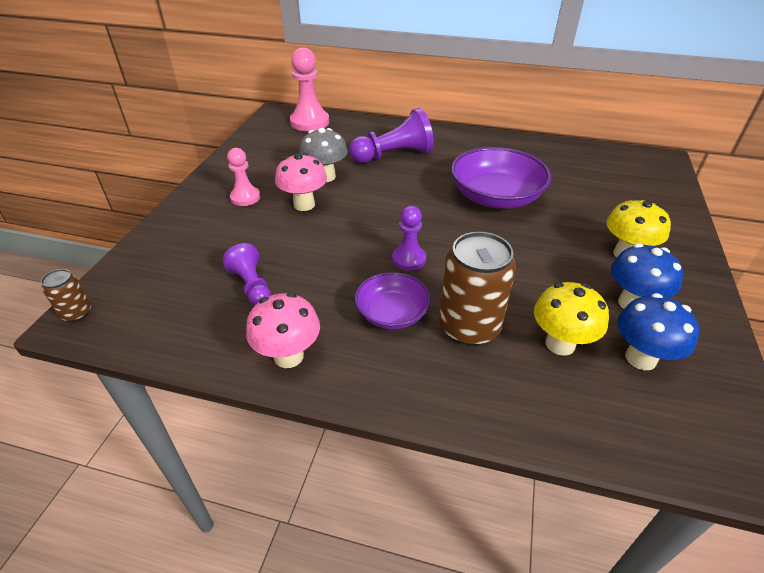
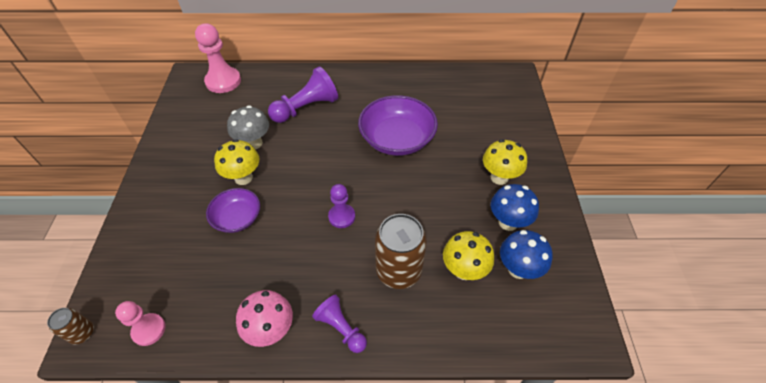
camera: 15 degrees left, 10 degrees up
(245, 197) = (190, 180): pink pawn -> pink pawn (149, 330)
(252, 286) = (223, 271): purple pawn -> purple pawn (341, 328)
(304, 204) = (243, 178): pink mushroom -> yellow mushroom
(392, 313) = (340, 272): purple bowl -> purple bowl (237, 218)

